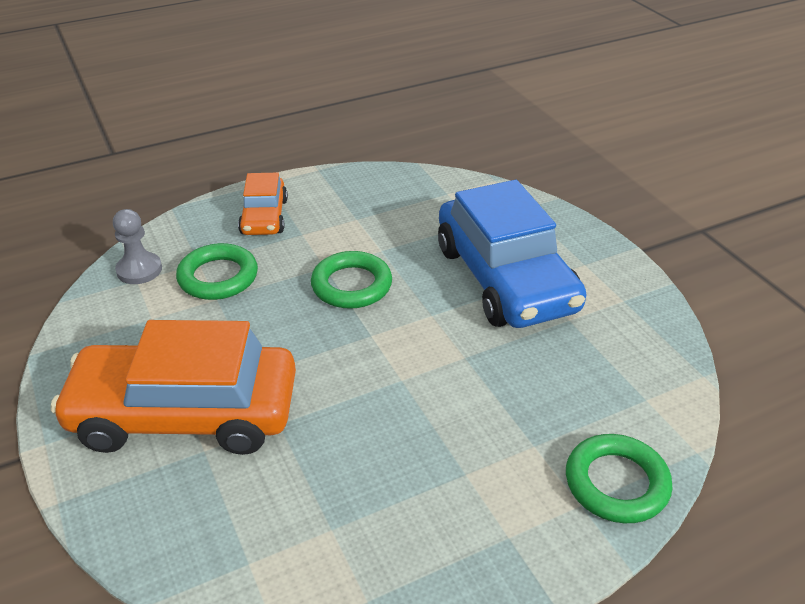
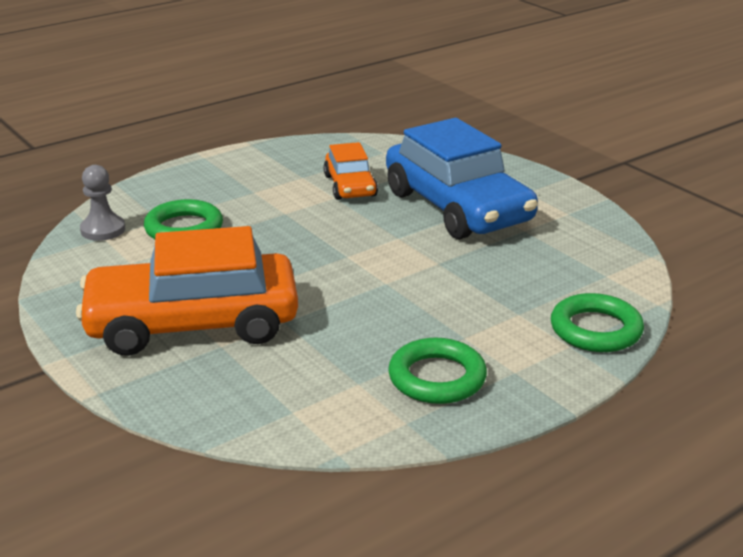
camera: 10 degrees left, 10 degrees down
(264, 217) = (211, 182): orange car -> orange car (350, 186)
(351, 285) = (316, 223): green ring -> green ring (437, 378)

